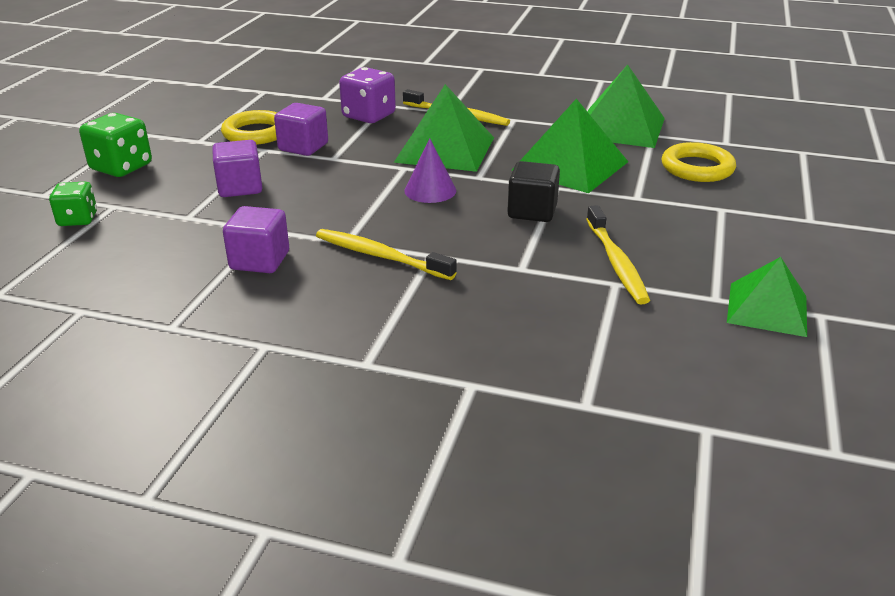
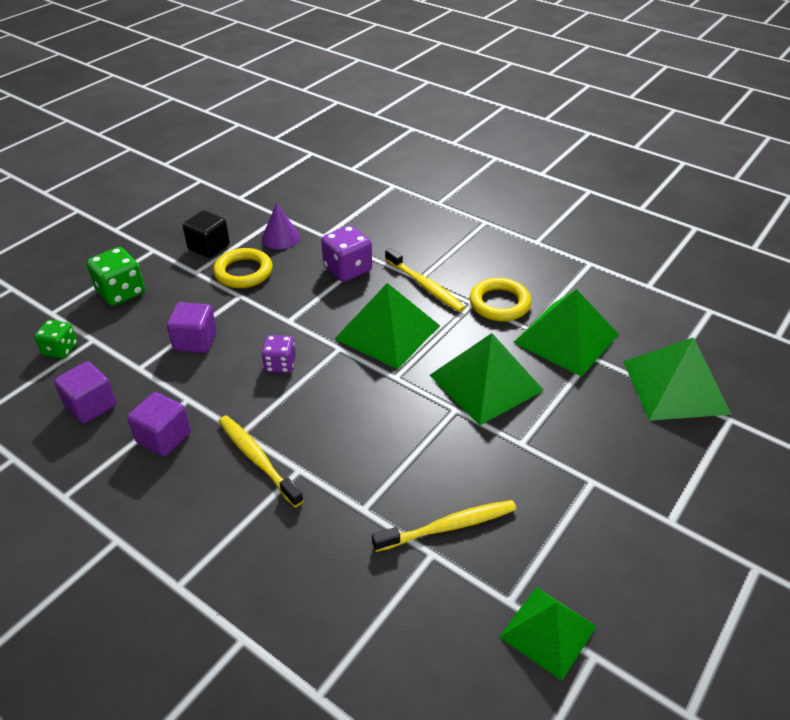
camera: 20 degrees right, 10 degrees up
(303, 147) = (271, 300): purple cube -> purple cube (91, 406)
(350, 188) = (280, 364): none -> purple dice
(430, 190) = (344, 385): purple cone -> purple cone (280, 238)
(532, 211) = (415, 436): black cube -> black cube (209, 247)
(616, 262) = (448, 526): yellow toothbrush -> yellow toothbrush turned 120 degrees counterclockwise
(697, 168) = (605, 416): yellow ring -> yellow ring (499, 303)
(740, 140) = (675, 387): none -> green pyramid

